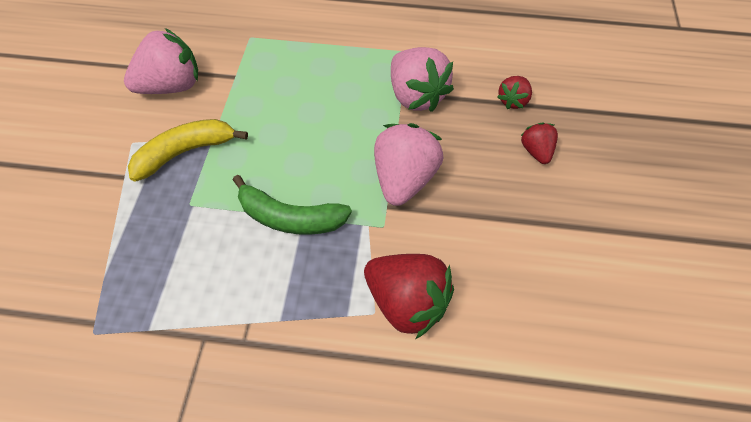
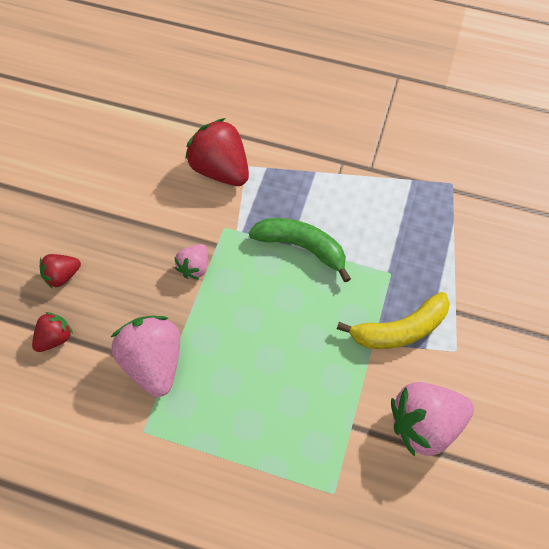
camera: 170 degrees left, 5 degrees up
(404, 179) = (194, 267): pink strawberry -> pink strawberry, size x0.53
(536, 151) = (63, 275): red strawberry -> red strawberry turned 60 degrees clockwise

